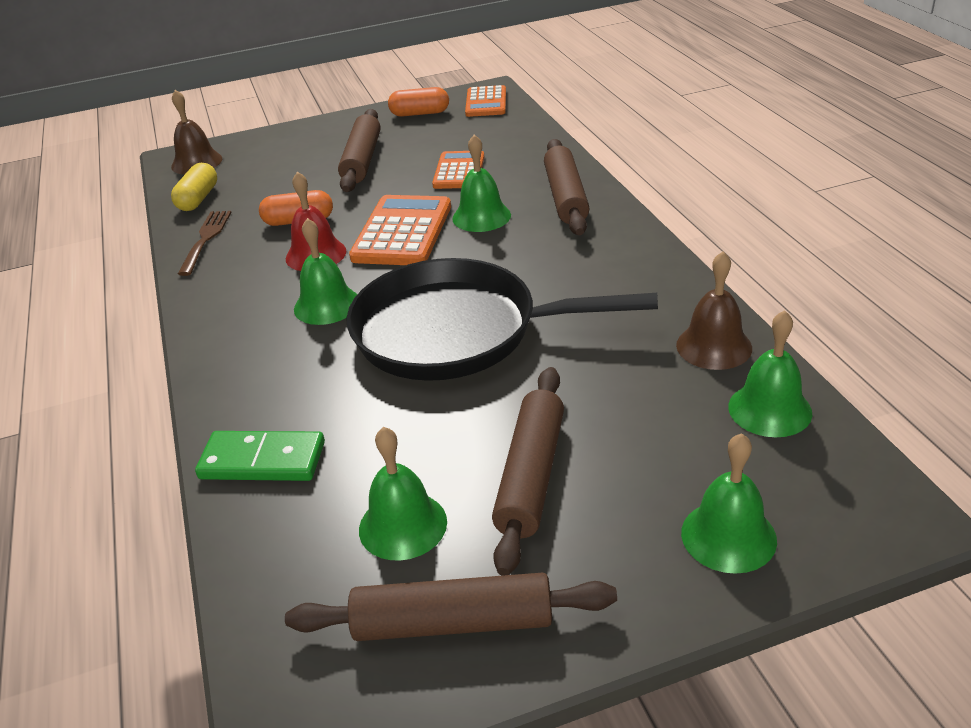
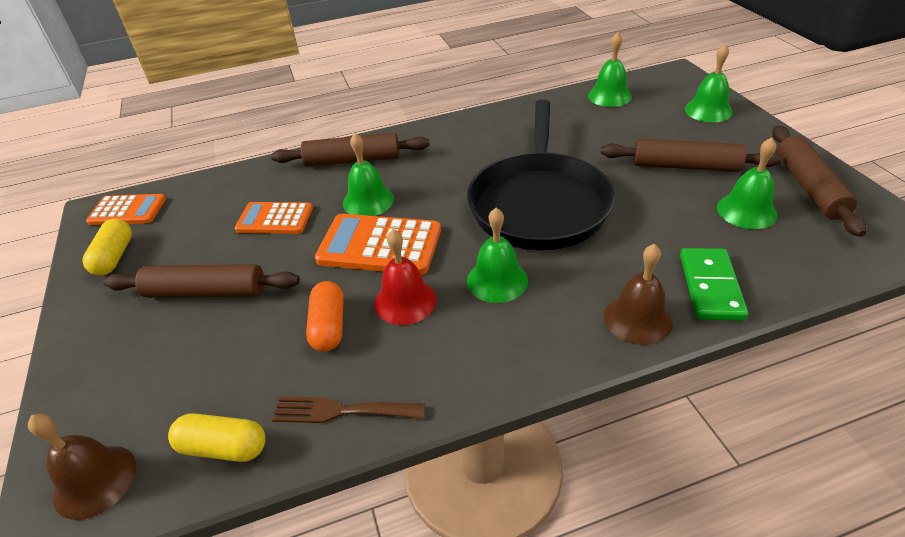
camera: 90 degrees left, 5 degrees up
(420, 113) = (114, 257): orange capsule -> yellow capsule
(714, 346) = (554, 108): brown bell -> brown bell (637, 319)

